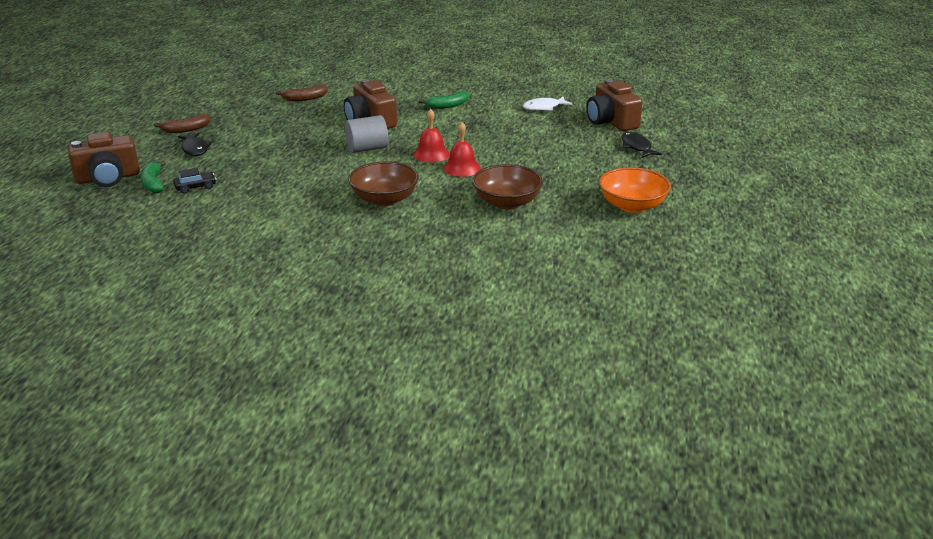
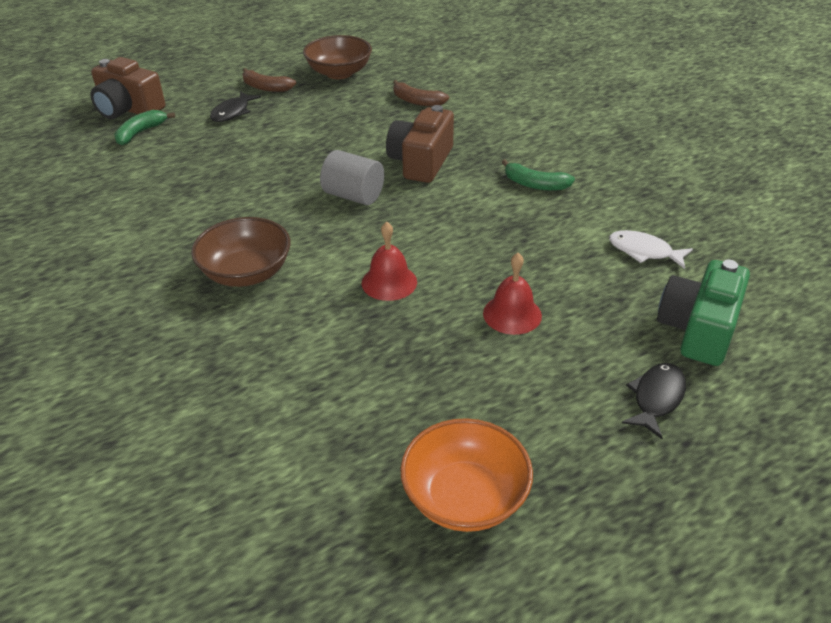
camera: 50 degrees right, 10 degrees up
(195, 187) = (155, 155): black car -> none
(431, 154) = (396, 242): red bell -> red bell (512, 314)
(507, 202) = (339, 368): brown bowl -> brown bowl (339, 73)
(611, 121) = (698, 329): brown camera -> green camera

